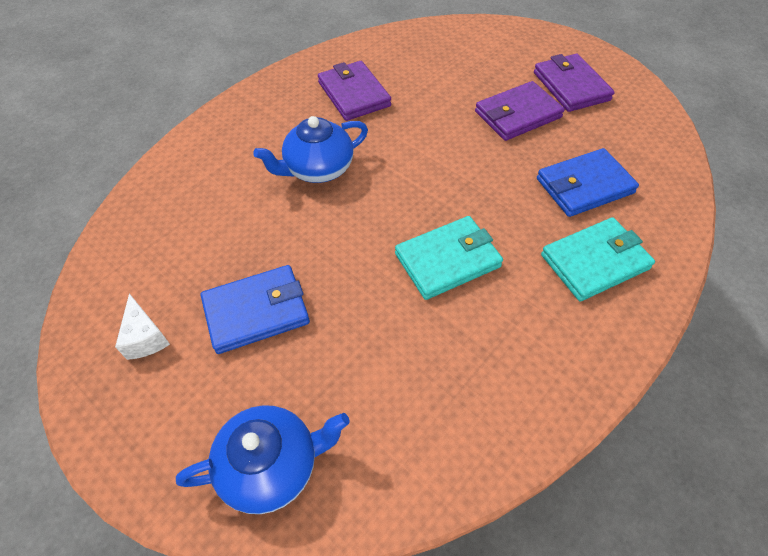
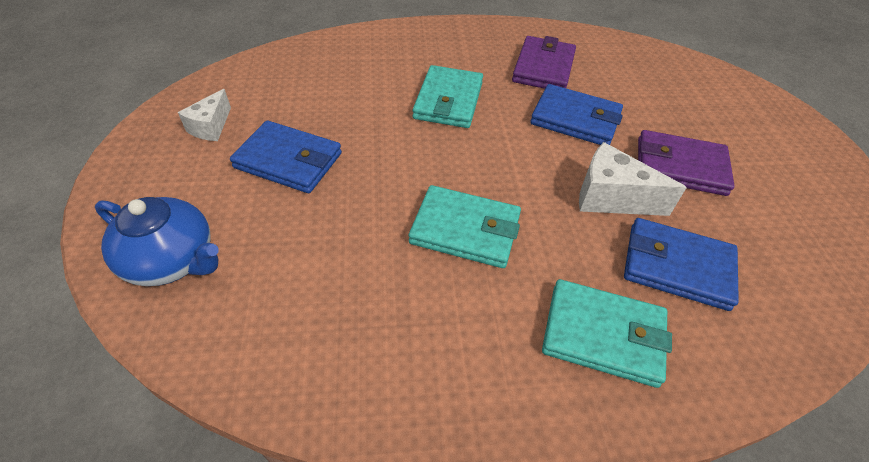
camera: 40 degrees right, 5 degrees down
(318, 169) = (448, 101): blue teapot -> turquoise wallet
(421, 123) = (575, 119): none -> blue wallet
(504, 167) = (611, 198): none -> white cheese
(570, 86) = (774, 177): purple wallet -> none

